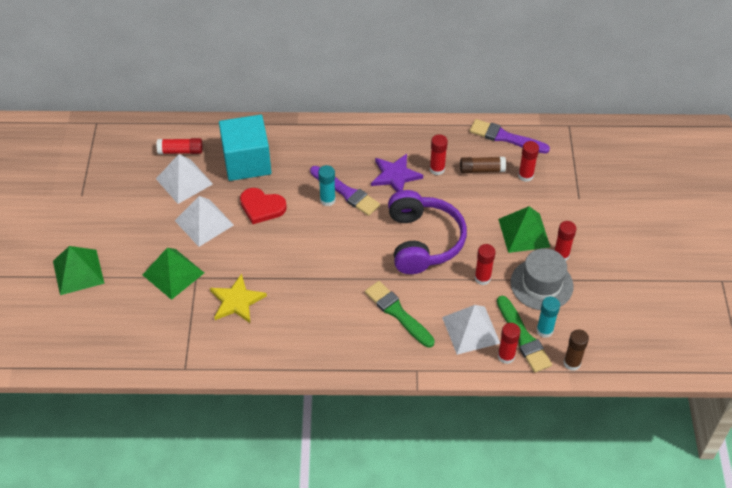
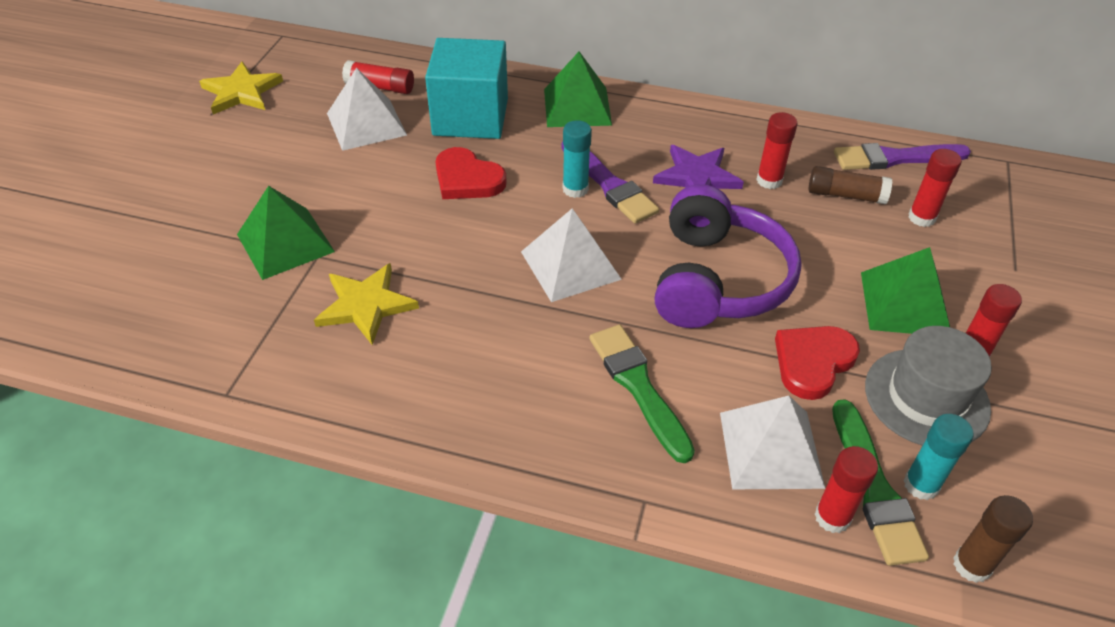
camera: 15 degrees right, 5 degrees down
(78, 272) = (145, 210): green pyramid -> green pyramid (577, 106)
(92, 174) = (241, 92): none -> yellow star
(204, 222) = (369, 182): white pyramid -> white pyramid (570, 265)
(482, 278) = (813, 362): red glue stick -> red heart
(505, 137) = (895, 158): purple brush -> purple brush turned 45 degrees counterclockwise

